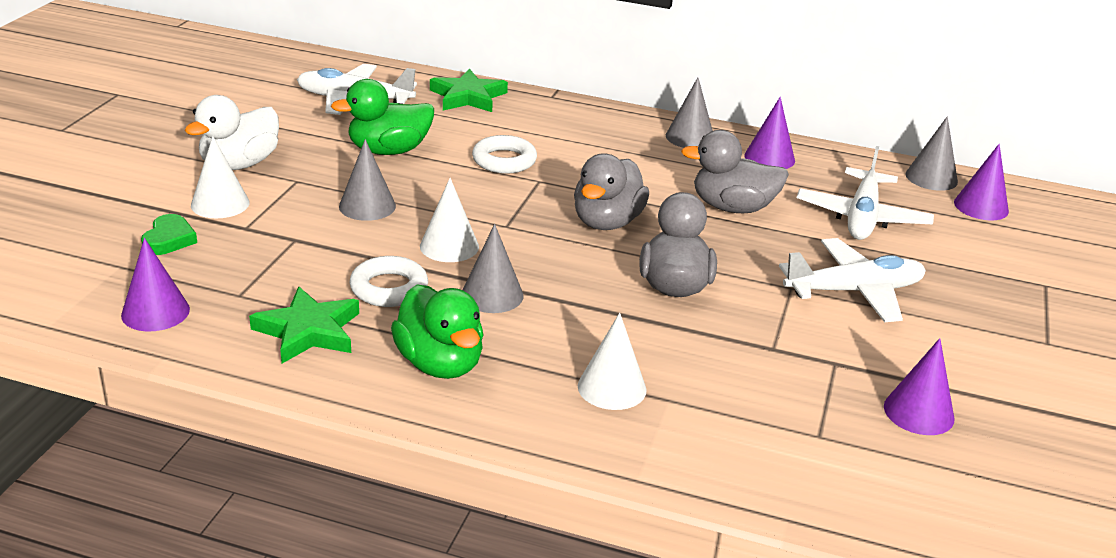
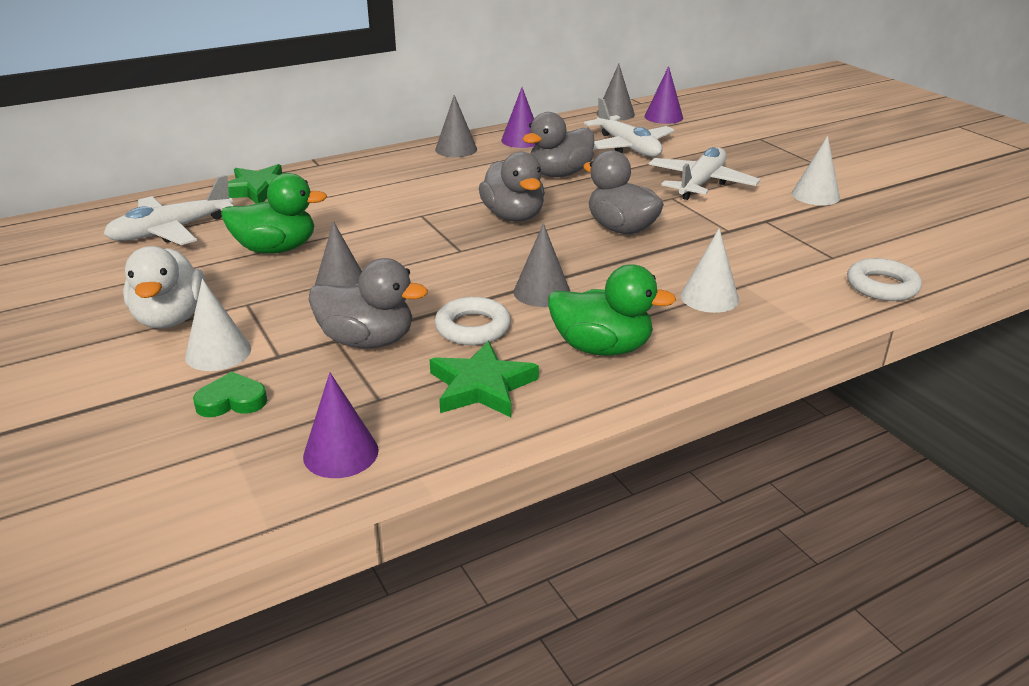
camera: 45 degrees left, 0 degrees up
(169, 239) = (232, 401): green heart -> green heart turned 60 degrees counterclockwise
(309, 252) = (367, 341): none -> grey duck
(388, 151) = (276, 249): green duck -> green duck turned 120 degrees counterclockwise
(449, 246) = (453, 281): white cone -> white cone (815, 195)
(504, 160) = (373, 215): white ring -> white ring (882, 286)
(918, 412) = (840, 221): purple cone -> none

